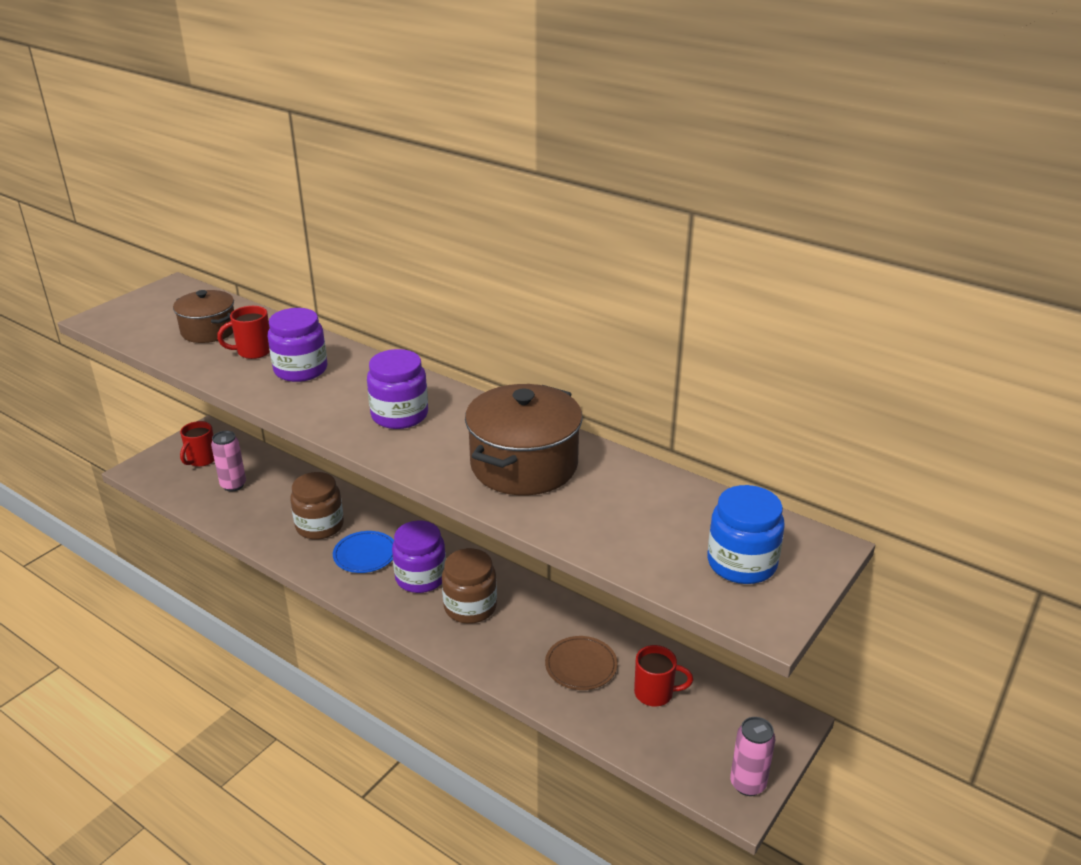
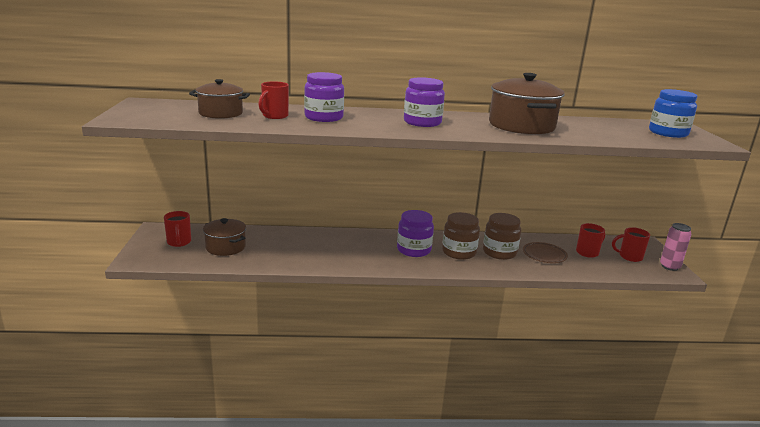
camera: 40 degrees left, 10 degrees down
(233, 485) = (225, 247): pink can -> brown pot
(320, 526) = (318, 248): brown jar -> brown jar (499, 252)
(365, 554) = (367, 251): blue plate -> none
(710, 733) = (629, 257): none -> red mug

